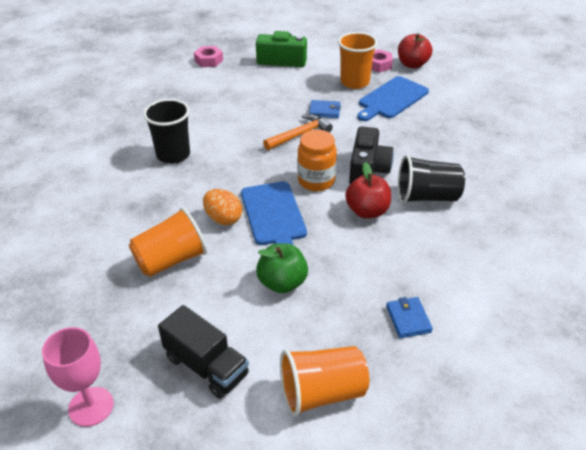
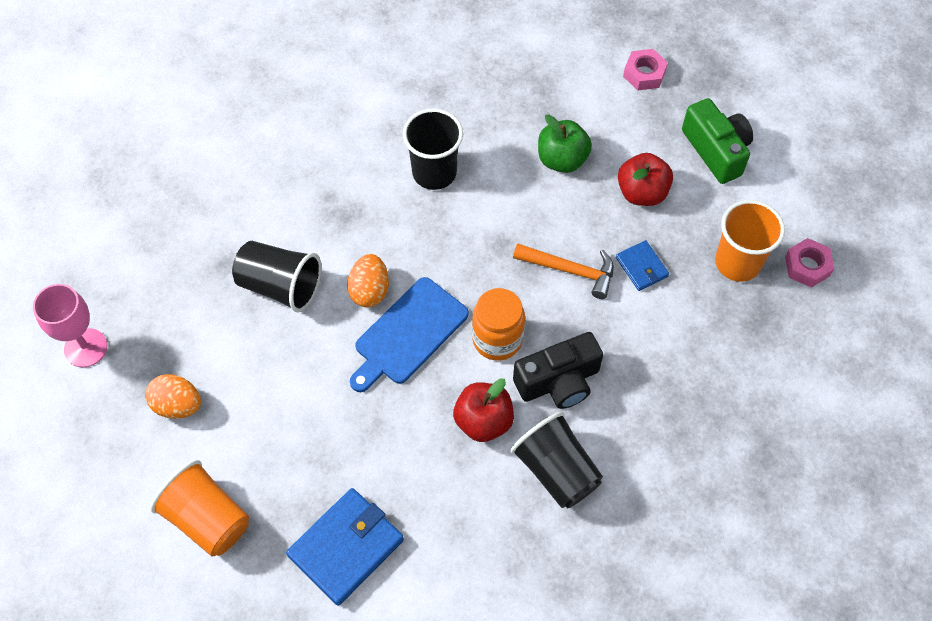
camera: 55 degrees right, 20 degrees up
(171, 260) = (280, 286): orange cup -> black cup
(206, 366) = (177, 405): black truck -> orange egg
(282, 283) = (317, 403): green apple -> green apple (562, 159)
(391, 99) = (734, 327): blue cutting board -> none
(408, 319) = (346, 547): blue wallet -> blue wallet, size x1.86
(412, 64) = (846, 307): red apple -> red apple (642, 193)

